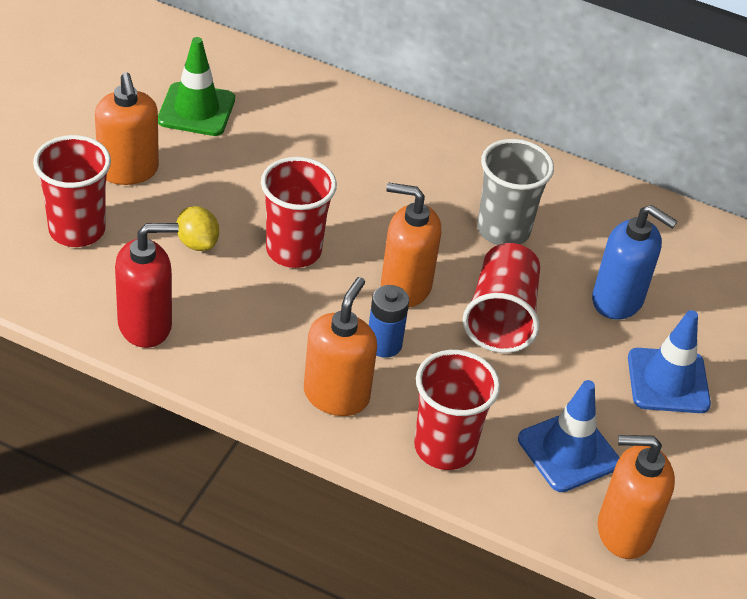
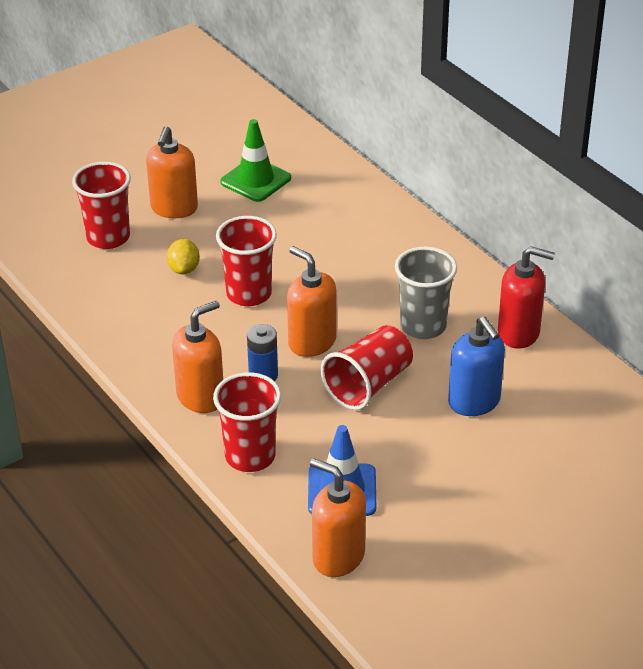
camera: 35 degrees right, 5 degrees down
(145, 325) = (106, 311): red soap dispenser -> red soap dispenser (519, 333)
(668, 381) = (465, 470): blue traffic cone -> none

